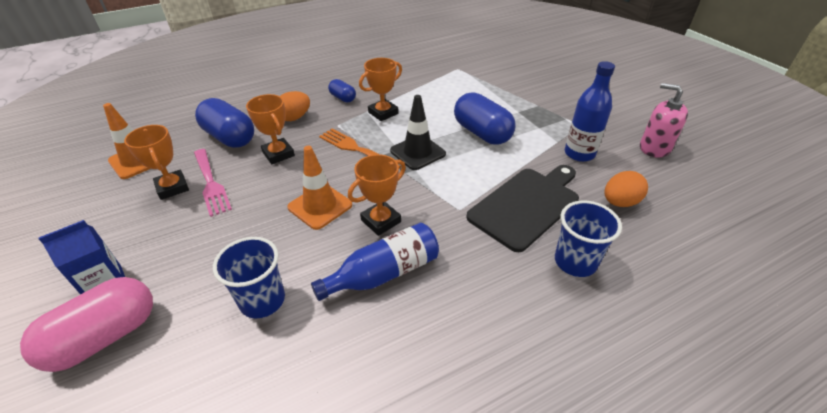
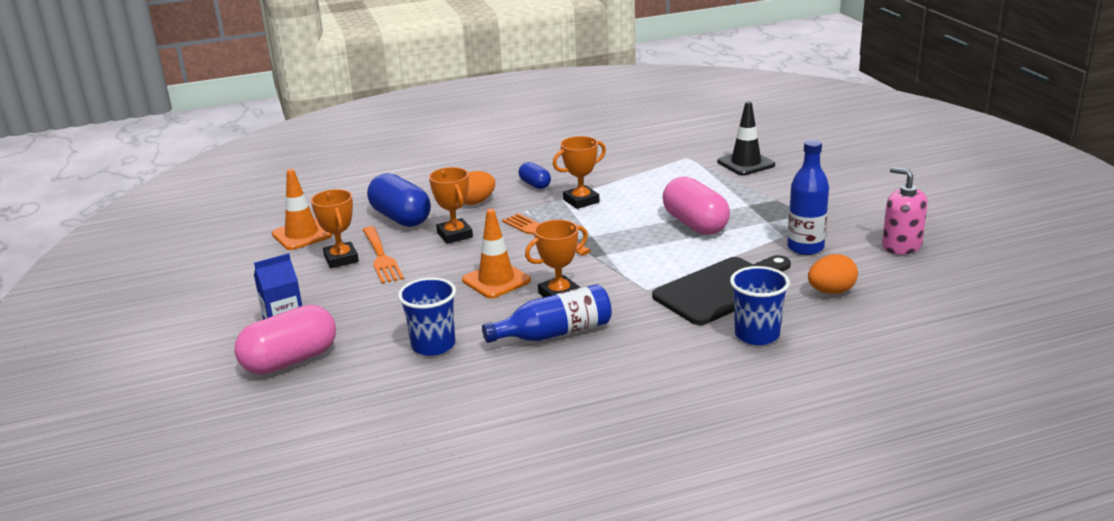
camera: 10 degrees right, 15 degrees down
(210, 183) = (381, 257): pink fork -> orange fork
(417, 152) = (613, 239): black traffic cone -> black traffic cone (746, 163)
(482, 133) = (695, 224): blue capsule -> pink capsule

